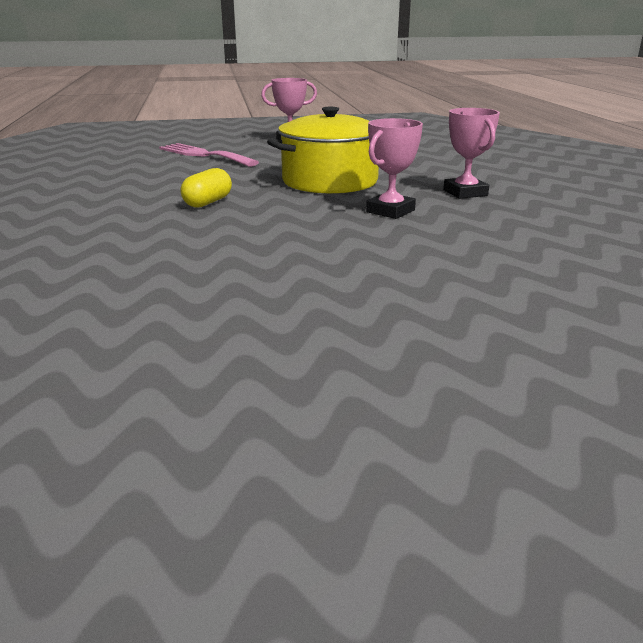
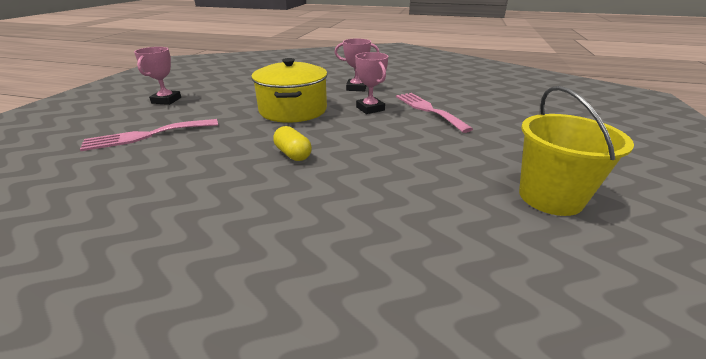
camera: 65 degrees left, 5 degrees up
(185, 346) = (550, 197): none -> yellow bucket
(442, 242) = (428, 110): none -> pink fork

